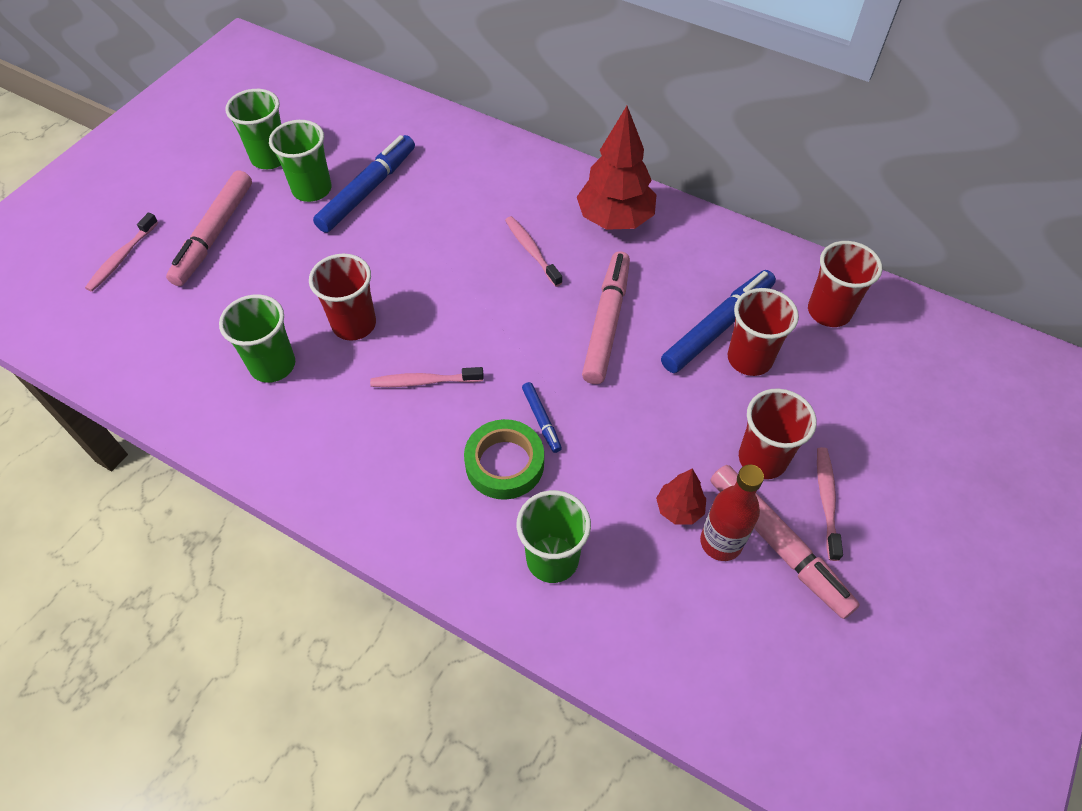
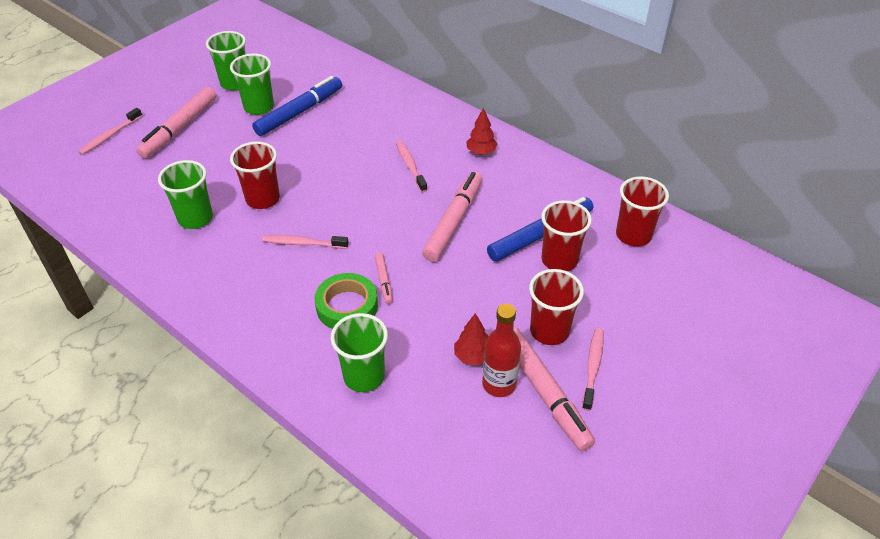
camera: 10 degrees right, 10 degrees down
(541, 420) = (384, 281): blue marker -> pink marker
(615, 219) = (481, 152): red tree -> red tree, size x0.50

